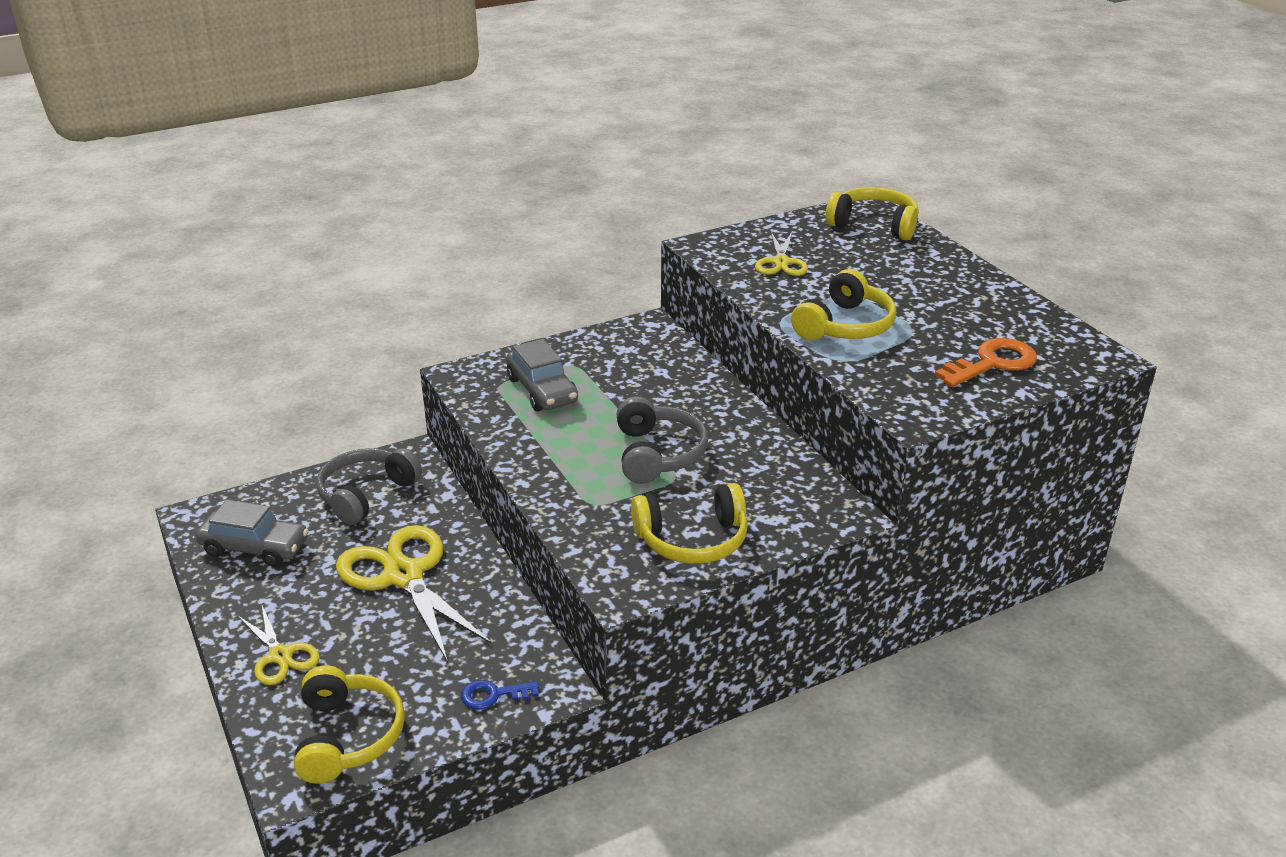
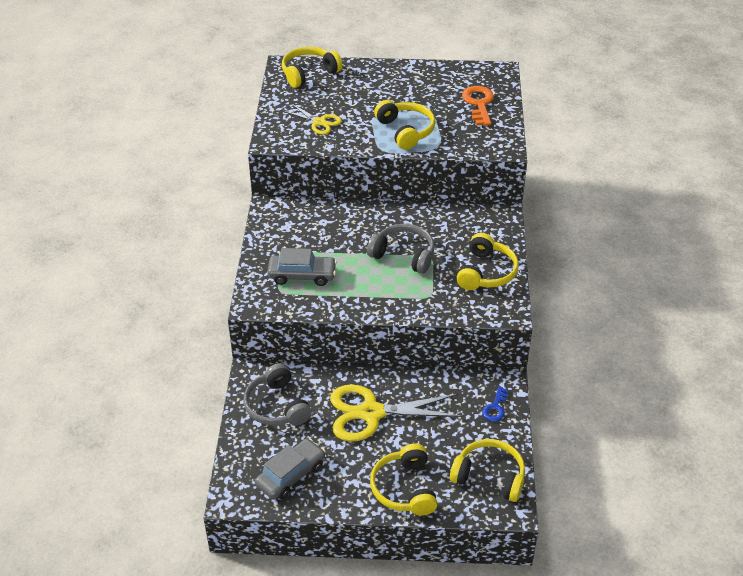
camera: 60 degrees left, 10 degrees up
(280, 655) = (404, 488): yellow scissors -> yellow headphones

